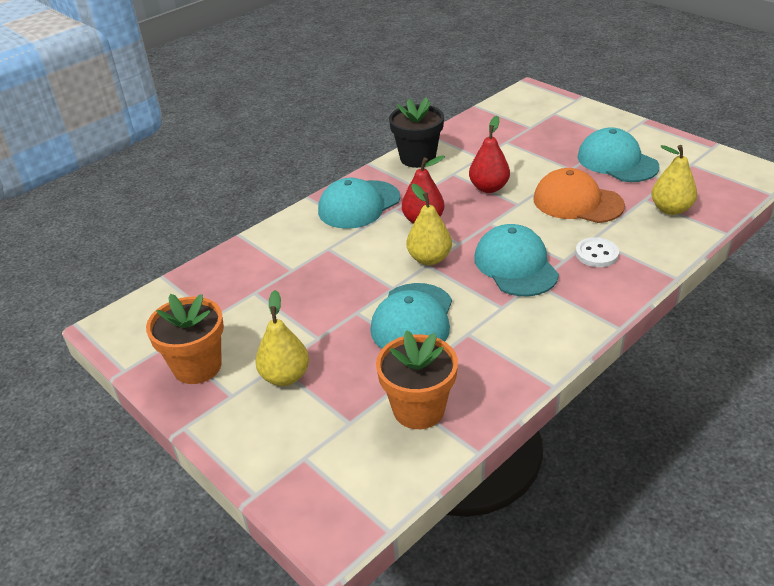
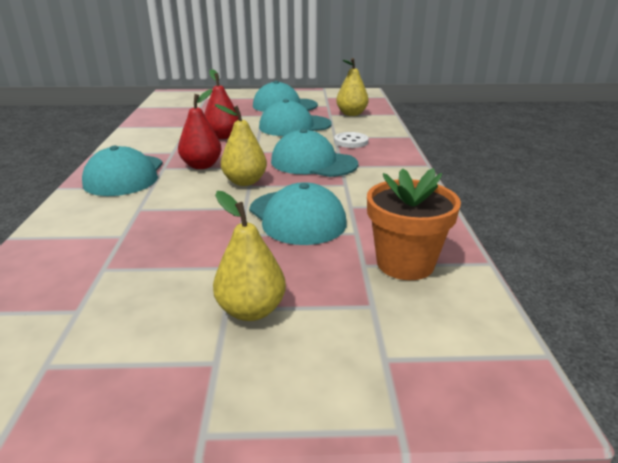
camera: 50 degrees left, 10 degrees down
(197, 366) = (125, 364): orange flower pot -> none
(417, 158) = (136, 139): black flower pot -> none
(577, 202) = (295, 126): orange cap -> turquoise cap

